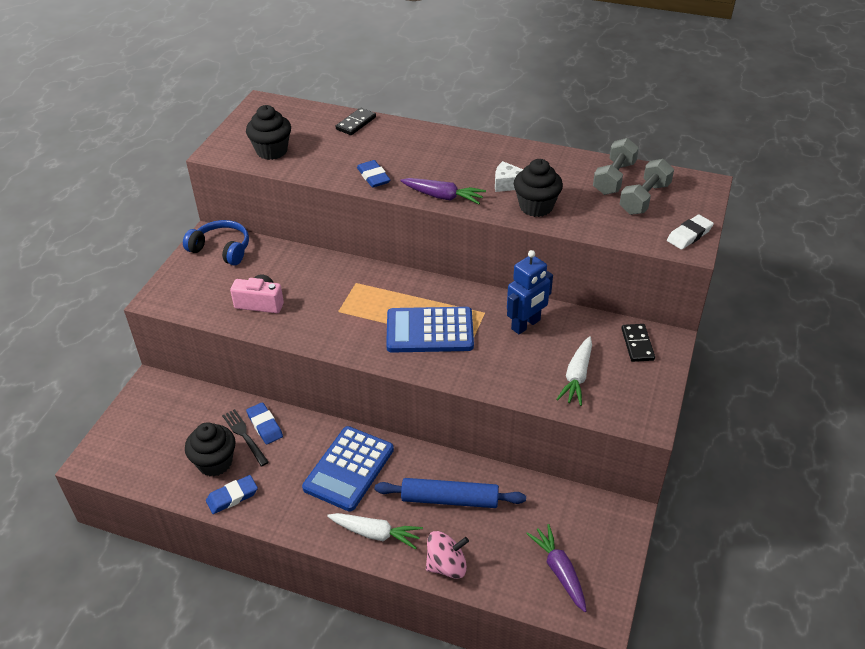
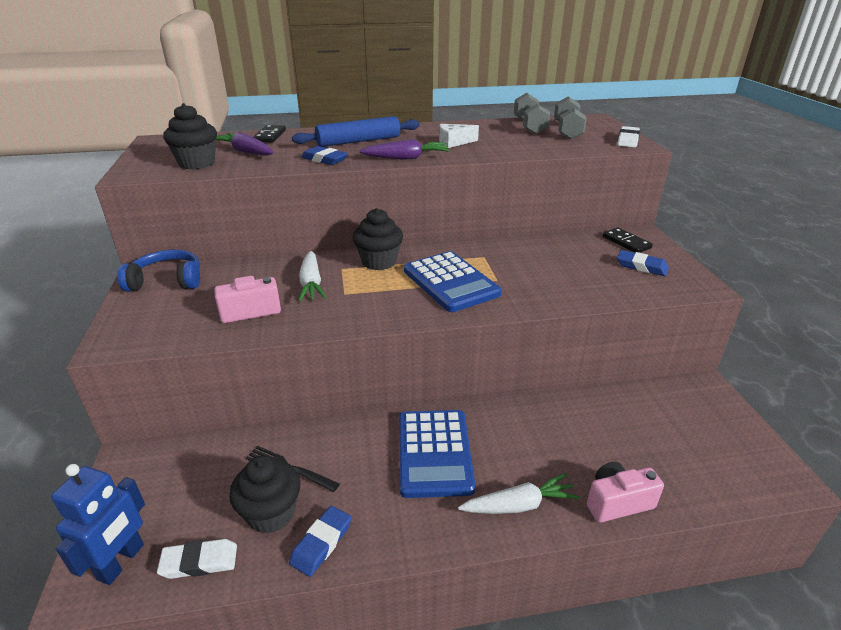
camera: 30 degrees left, 10 degrees down
(158, 474) = (199, 562): none -> white eraser
(265, 425) = (306, 448): blue eraser -> blue eraser (641, 266)
(429, 331) = (451, 282): blue calculator -> blue calculator turned 90 degrees counterclockwise
(446, 565) = (617, 502): pink spinning top -> pink camera
(449, 499) = (557, 438): blue rolling pin -> blue rolling pin (358, 141)
(526, 325) = (528, 255): blue robot -> blue robot (121, 562)
(536, 207) = (493, 149): black cupcake -> black cupcake (379, 262)
(559, 571) = (713, 457): purple carrot -> purple carrot (245, 152)
(577, 376) = (611, 275): white carrot -> white carrot (311, 283)

